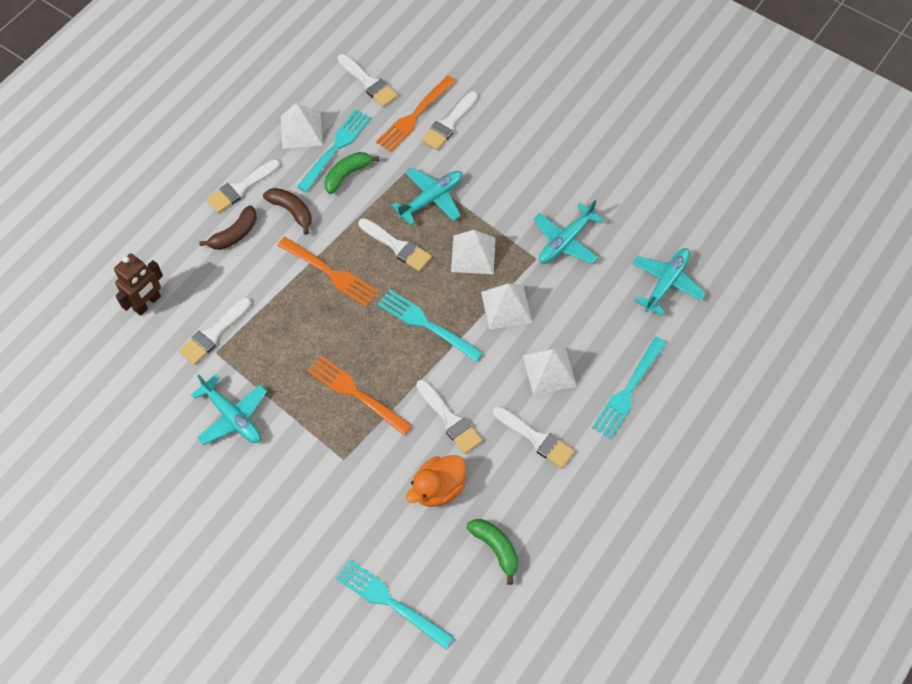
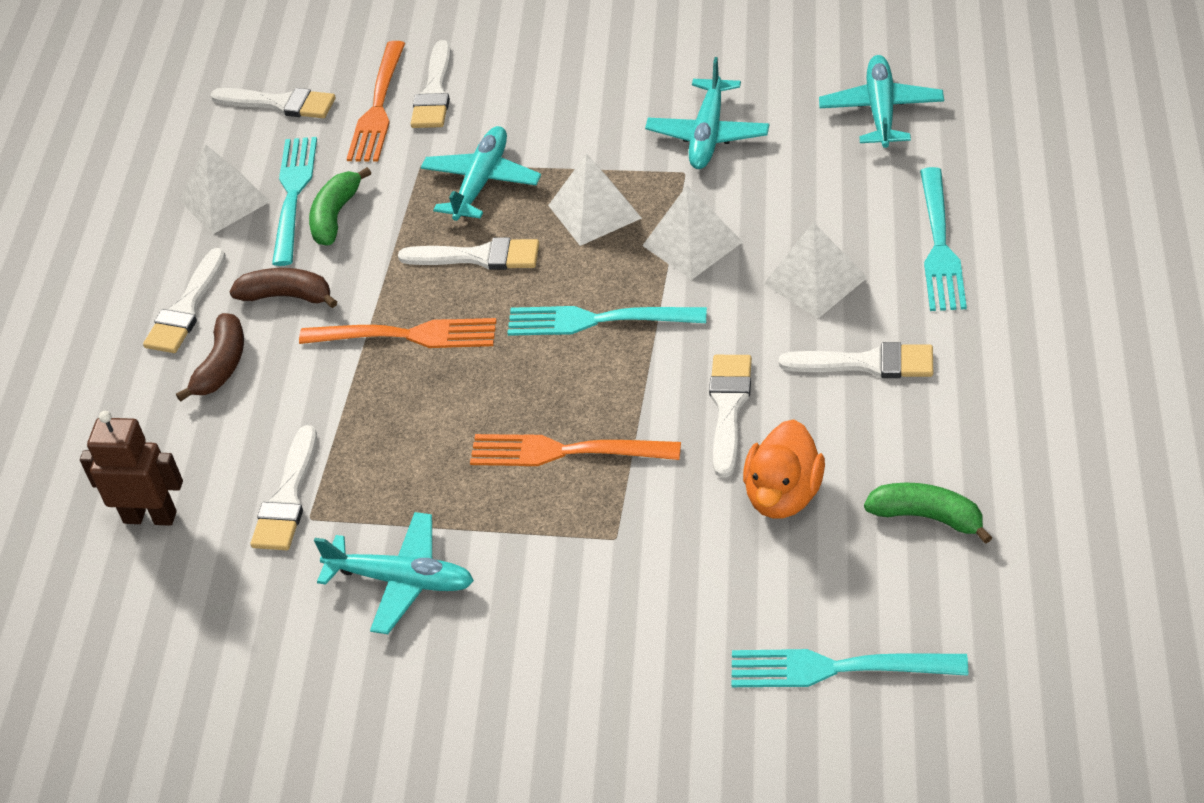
camera: 25 degrees left, 15 degrees down
(147, 303) = (150, 517): brown robot -> brown robot turned 90 degrees counterclockwise
(450, 419) = (728, 408): white brush -> white brush turned 105 degrees counterclockwise

